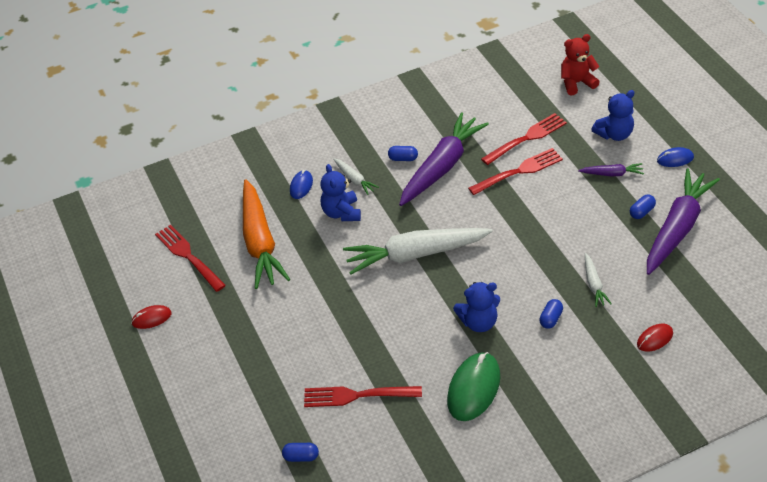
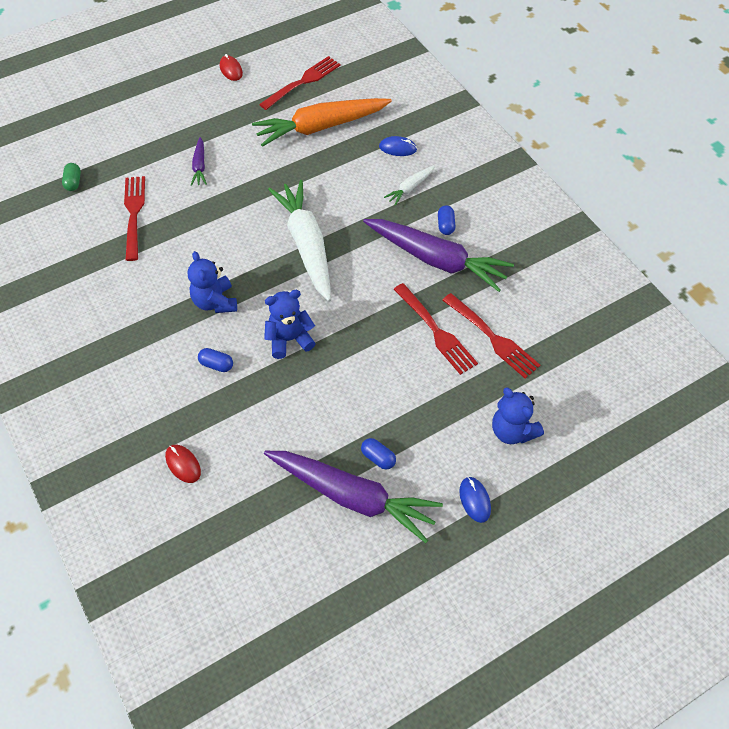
camera: 80 degrees right, 10 degrees up
(301, 457) = (73, 182): blue capsule -> green capsule
(341, 213) = (362, 182): blue teddy bear -> blue teddy bear (289, 339)
(473, 388) = (132, 301): green mouse -> none
(577, 83) = (603, 390): red teddy bear -> none
(594, 284) = (264, 405): white carrot -> none
(612, 174) = (441, 427): purple carrot -> purple carrot (199, 166)

